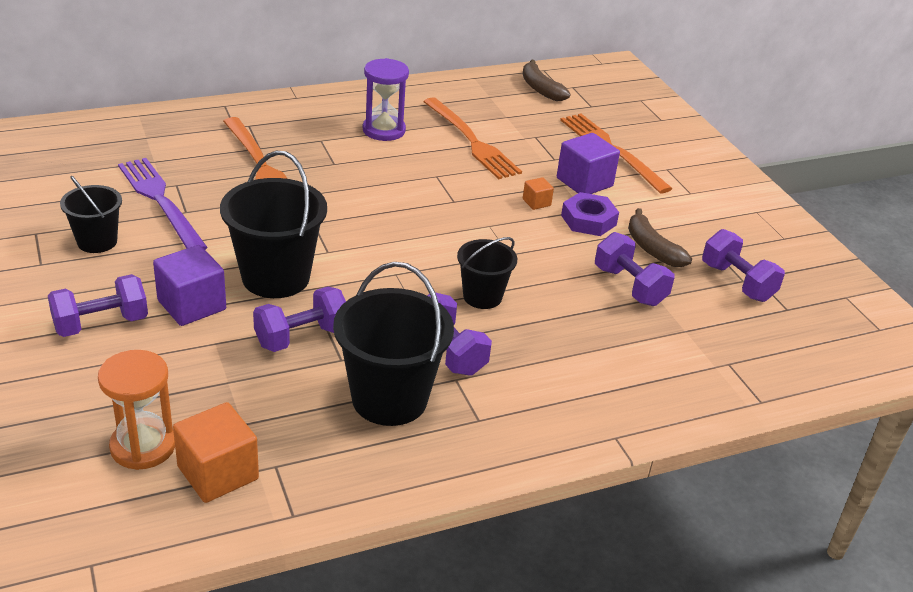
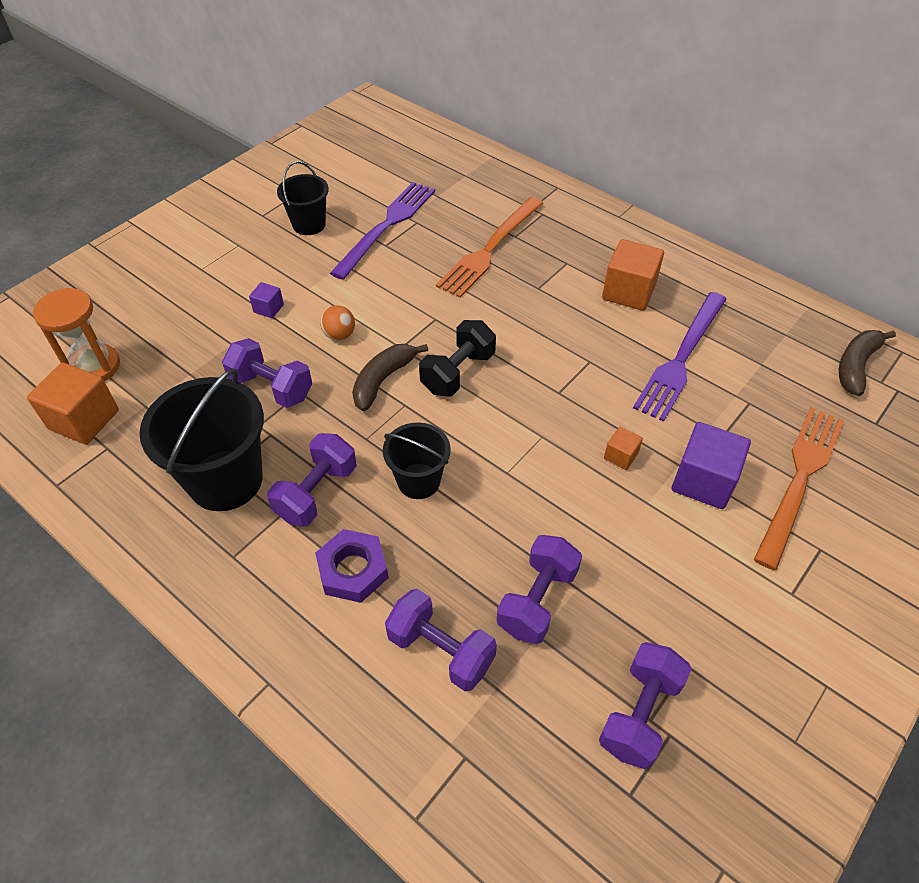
camera: 65 degrees right, 15 degrees up
(101, 324) = (215, 277): purple dumbbell -> purple dumbbell (441, 650)
(192, 305) = (268, 308): purple cube -> purple cube, size x0.50
(276, 277) = (339, 335): black bucket -> orange ball
(384, 130) = (628, 292): purple hourglass -> orange cube
(387, 236) = (458, 372): none -> black dumbbell
(471, 141) = (681, 358): orange fork -> purple fork
(588, 220) = (631, 514): purple nut -> purple nut (353, 570)
(652, 248) = (631, 595): brown banana -> brown banana (383, 380)

